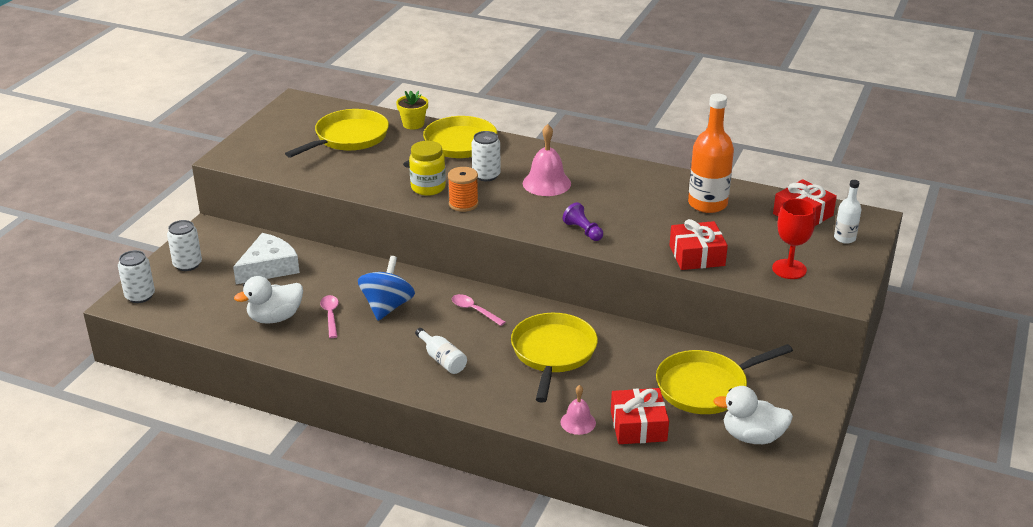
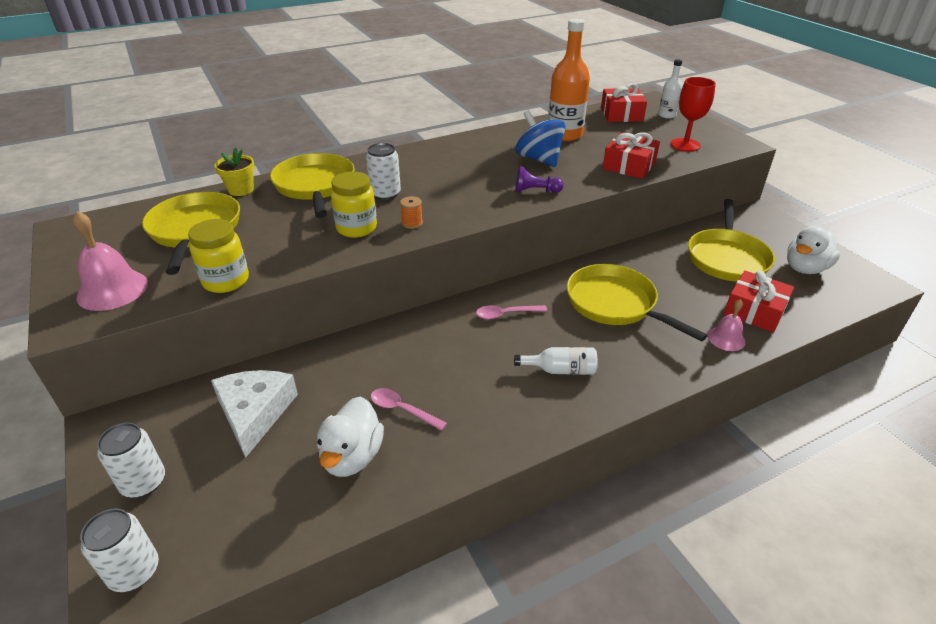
camera: 50 degrees left, 5 degrees up
(316, 178) = (226, 281): none -> yellow jar
(387, 307) = (436, 362): blue spinning top -> blue spinning top (539, 159)
(463, 204) = (412, 223): orange spool -> orange spool, size x0.63
(546, 183) = (441, 175): pink bell -> pink bell (112, 290)

